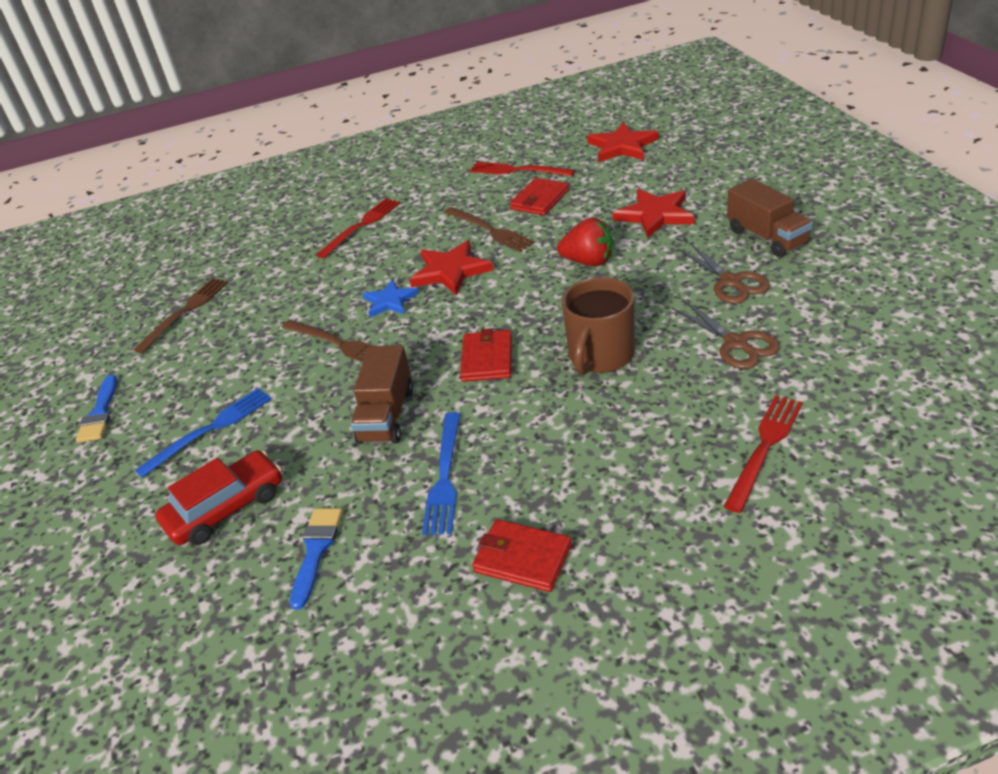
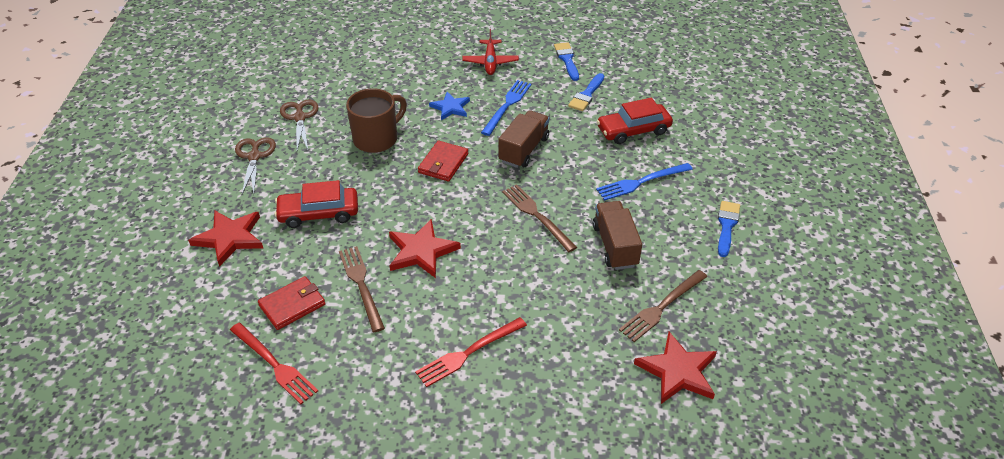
camera: 165 degrees left, 5 degrees up
(375, 626) = (567, 60): none -> blue brush
(390, 301) = (483, 240): blue star -> blue star (450, 107)
(522, 558) = (490, 62): red wallet -> red plane
(588, 261) = (319, 213): red strawberry -> red car
(622, 146) = (154, 349): red star -> red star (678, 371)
(764, 447) = (347, 67): red fork -> none
(767, 237) = (190, 181): brown truck -> brown truck (615, 246)

